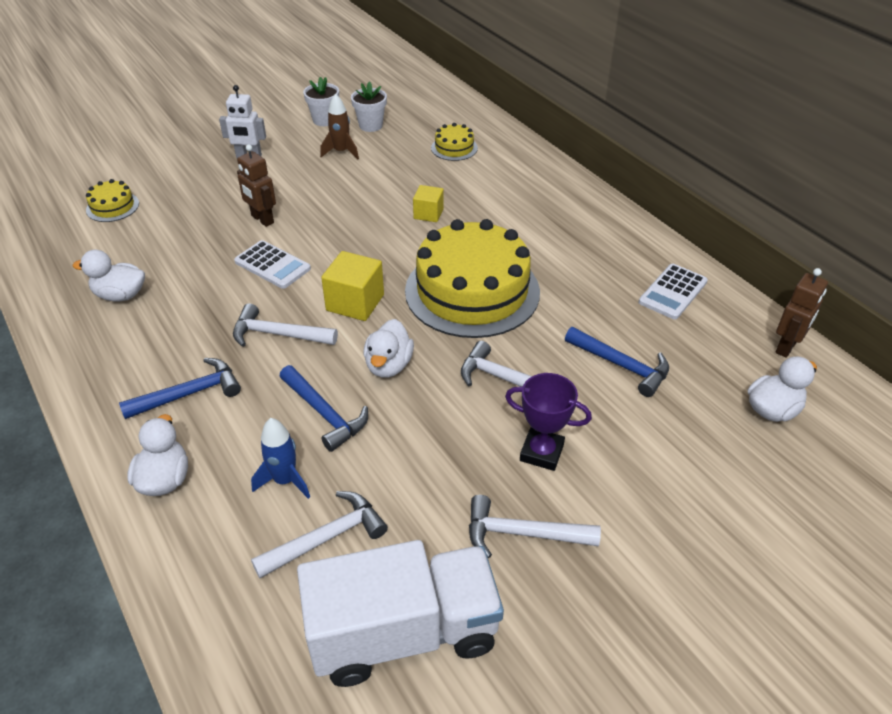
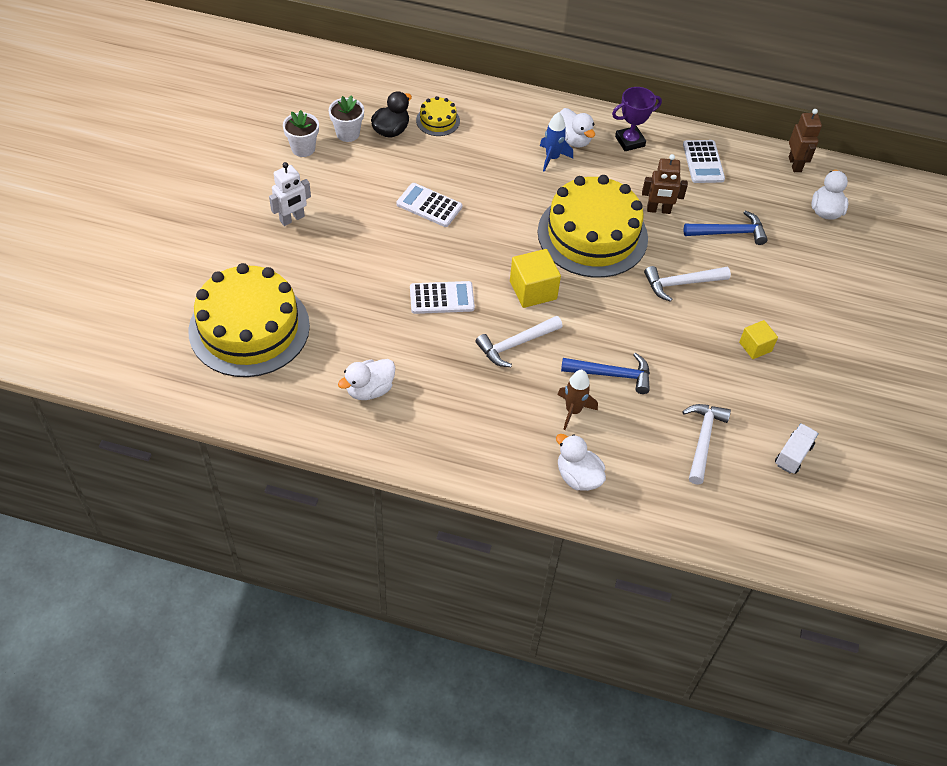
camera: 45 degrees left, 10 degrees up
(112, 207) = (249, 328): yellow cake -> yellow cake, size x2.34
(189, 394) = (517, 420): blue hammer -> none
(262, 219) = (382, 267): brown robot -> brown robot (658, 210)
(285, 480) = (642, 427): blue rocket -> blue rocket (552, 158)
(341, 152) = (358, 172): brown rocket -> brown rocket (573, 411)
(361, 198) = (429, 205): none -> white calculator
(388, 365) = (608, 319): white duck -> white duck (573, 140)
(403, 632) = (793, 455): white truck -> white truck, size x0.43
(406, 138) = (391, 130): none -> black duck
(428, 214) = (492, 191): yellow cube -> yellow cube (755, 347)
(522, 533) = (788, 366): white hammer -> none
(541, 452) = (748, 315): purple trophy -> purple trophy (630, 141)

